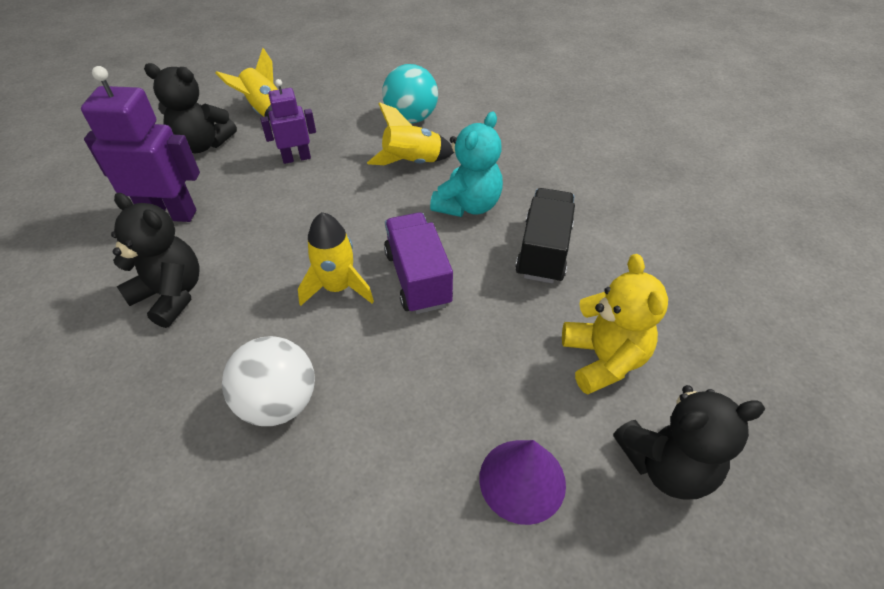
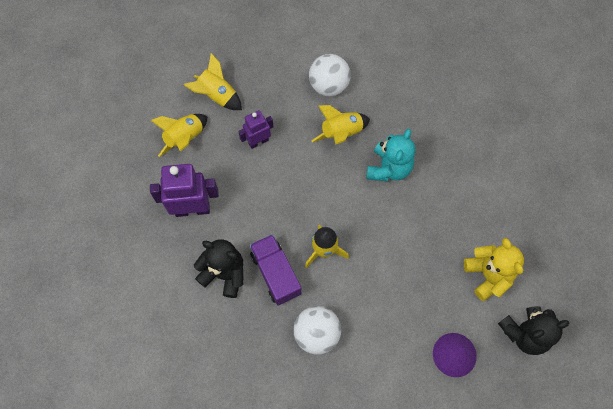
camera: 10 degrees left, 20 degrees up
(203, 145) = (185, 138): black teddy bear -> yellow rocket
(411, 118) = (329, 85): turquoise ball -> white ball
(417, 278) = (371, 235): purple truck -> purple truck (276, 273)
(543, 251) = (444, 200): black truck -> none

